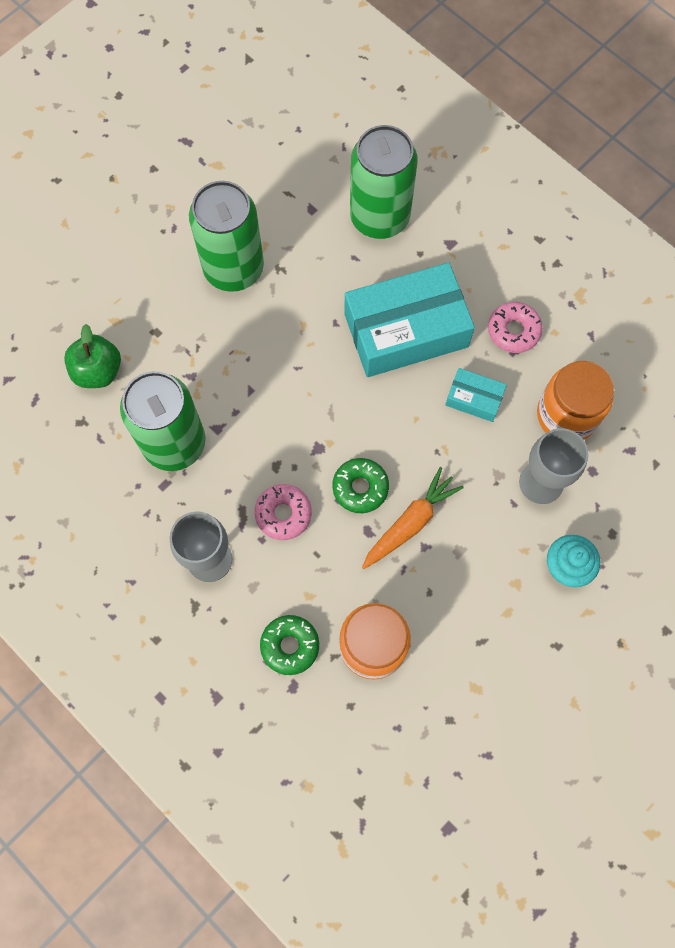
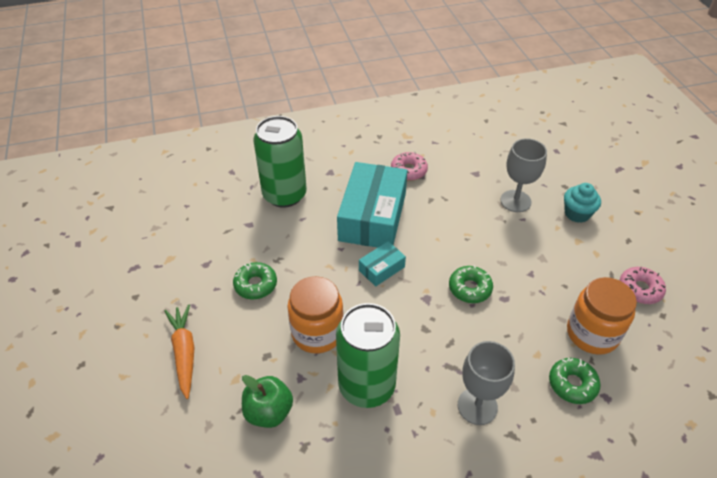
camera: 60 degrees left, 25 degrees down
(233, 268) = (255, 285): green can -> green donut
(283, 514) = (465, 341): pink donut -> pink donut (640, 289)
(410, 522) = (510, 273): orange carrot -> orange carrot (184, 352)
(474, 398) = (441, 206): turquoise box -> turquoise box (381, 268)
(567, 415) = (478, 172): orange jar -> orange jar (317, 332)

